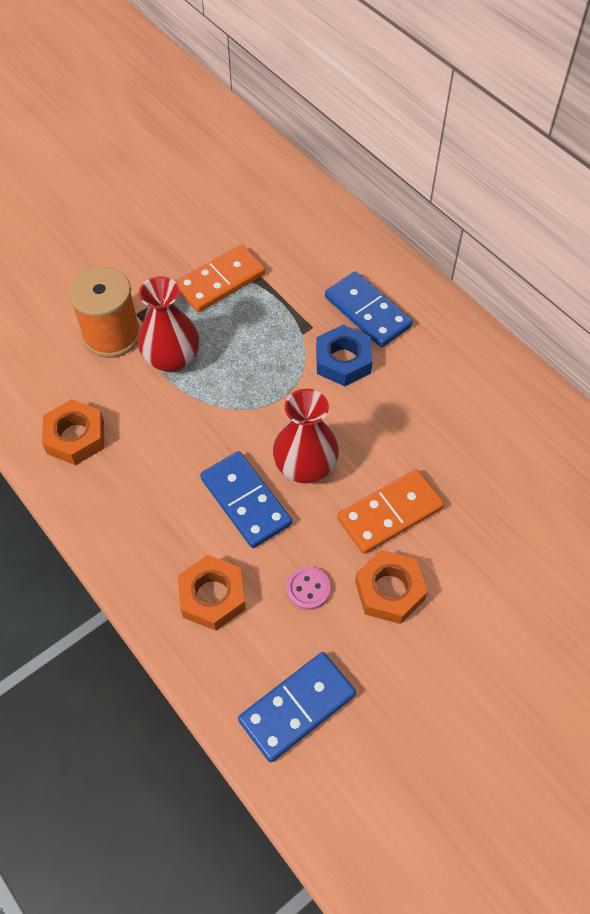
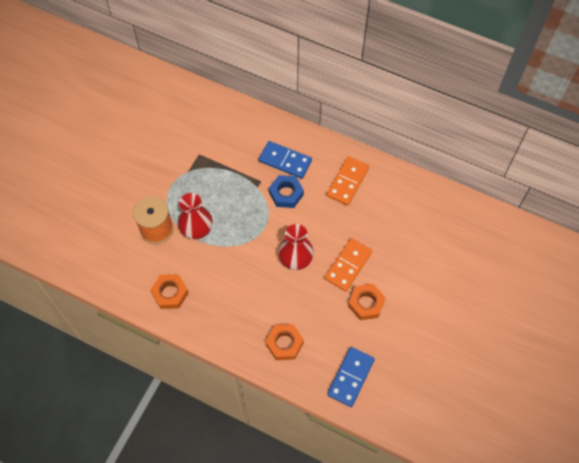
camera: 25 degrees left, 5 degrees up
(220, 281) = (198, 174): orange domino -> orange domino (347, 182)
(245, 501) = (275, 290): blue domino -> none
(308, 589) = (328, 320): pink button -> none

